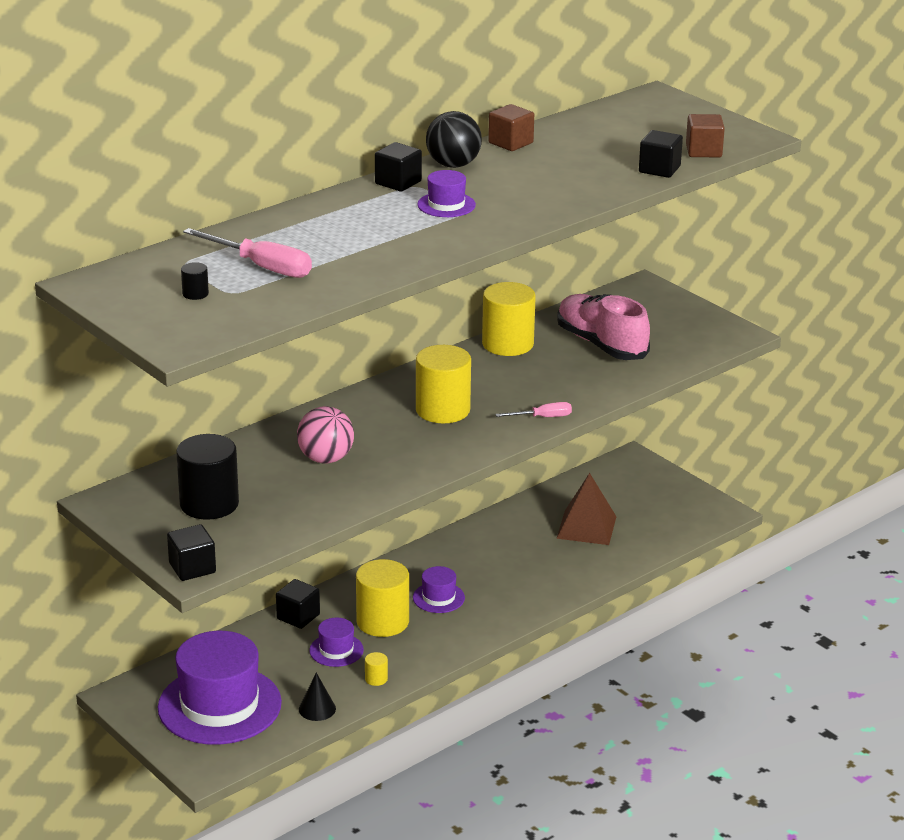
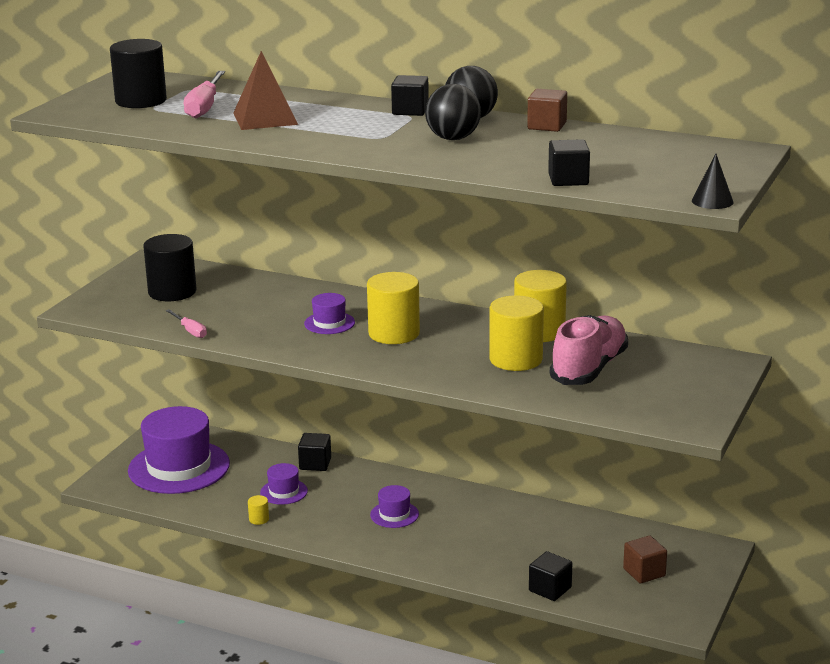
camera: 65 degrees right, 5 degrees down
(192, 568) = (81, 308): black cube -> black cube (550, 589)
(195, 294) = (141, 101): black cylinder -> black cylinder, size x2.41
(317, 709) = (201, 506): black cone -> black cone (712, 201)
(326, 459) = (272, 312): pink ball -> none
(382, 622) = (338, 500): yellow cylinder -> yellow cylinder (516, 359)
(446, 205) = (385, 131): purple hat -> purple hat (329, 323)
(502, 184) = (453, 138): none -> black ball
(543, 417) = (424, 374): pink screwdriver -> pink screwdriver (190, 331)
(586, 527) = (574, 556): brown pyramid -> brown pyramid (265, 118)
(703, 151) = (639, 188): brown cube -> brown cube (644, 572)

